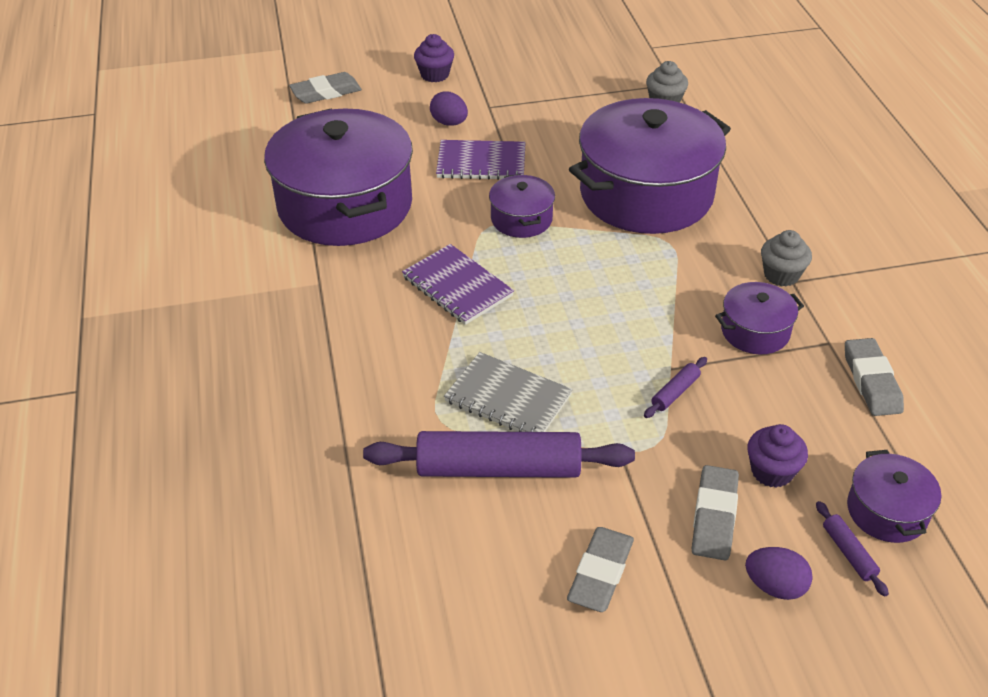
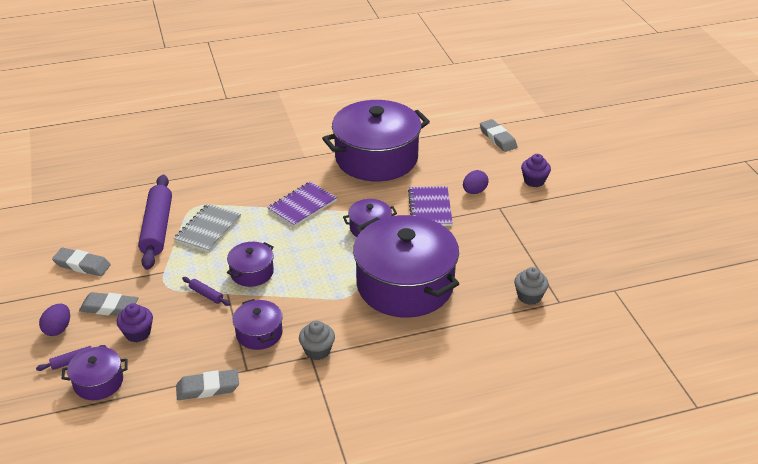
camera: 85 degrees right, 5 degrees down
(621, 341) = (252, 272): none -> purple pot

